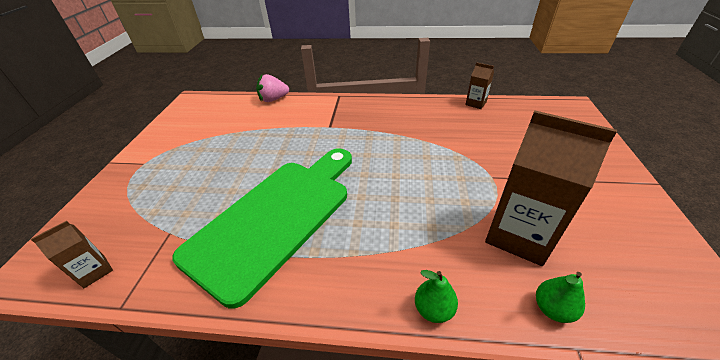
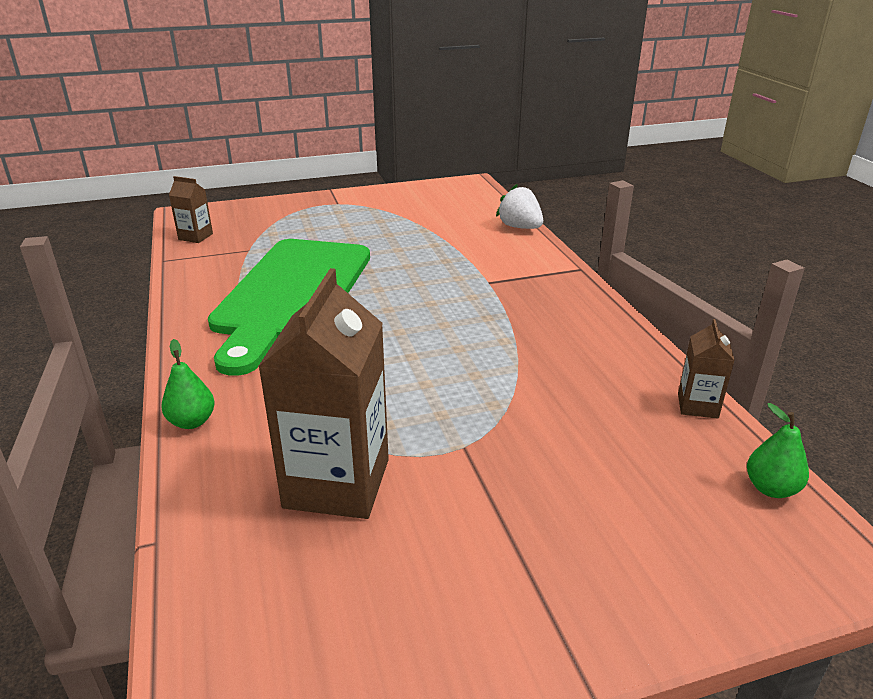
camera: 65 degrees right, 10 degrees down
(273, 99) = (520, 227): pink strawberry -> white strawberry
(276, 217) = (292, 294): green cutting board -> green cutting board turned 90 degrees clockwise
(552, 309) = (211, 519): green pear -> green pear (771, 488)

